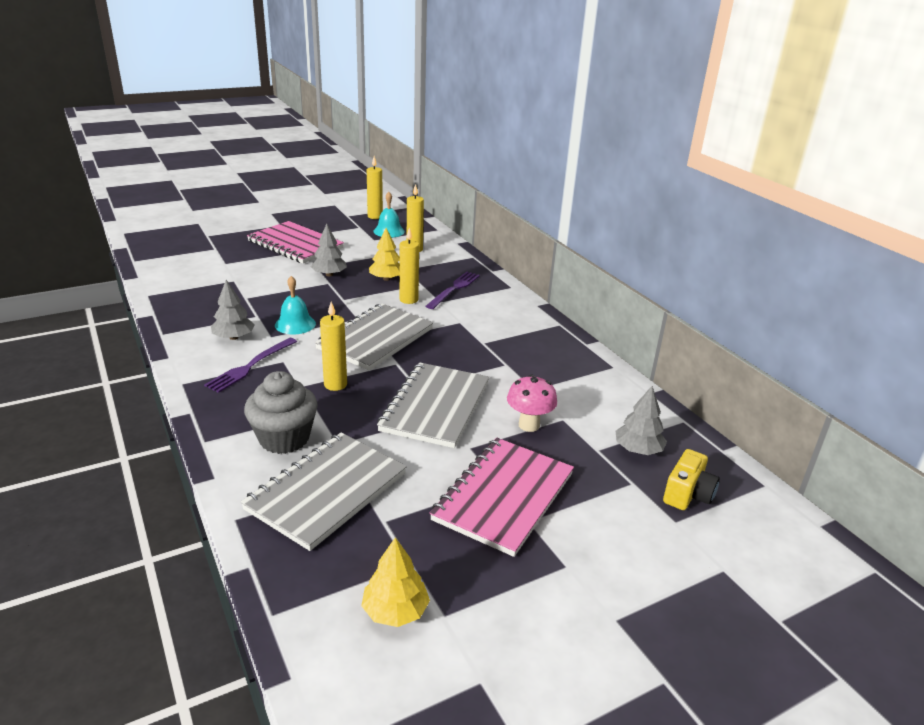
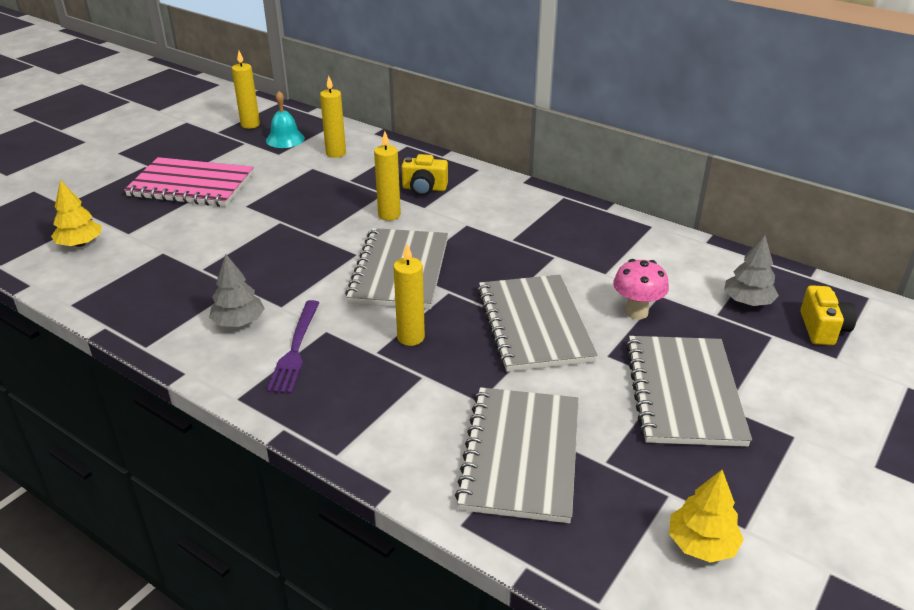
camera: 25 degrees left, 5 degrees up
(284, 438) = (419, 417): grey cupcake -> none
(295, 324) = (294, 283): turquoise bell -> none
(329, 274) = (271, 211): grey tree -> none
(386, 279) = (340, 197): yellow tree -> yellow tree (80, 244)
(454, 289) = (424, 188): purple fork -> yellow camera
(503, 497) = (683, 393): pink notebook -> grey notebook

